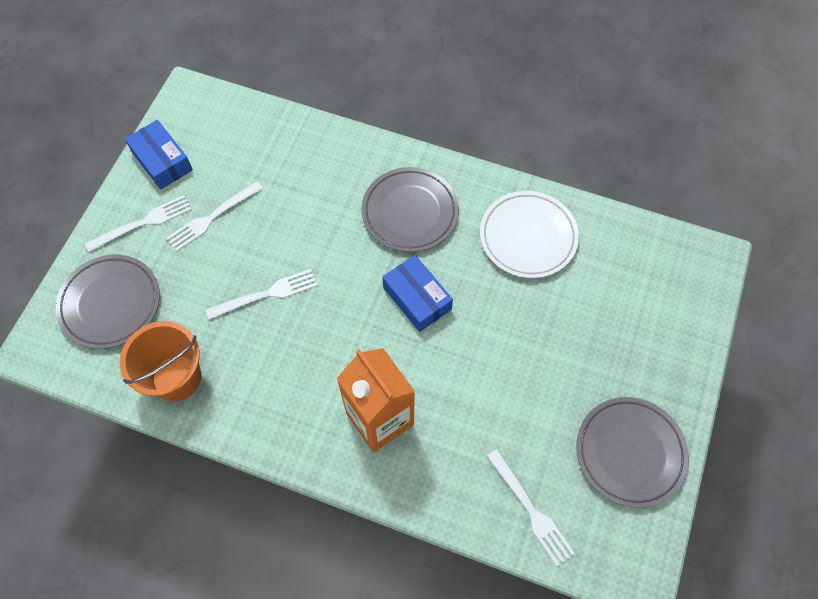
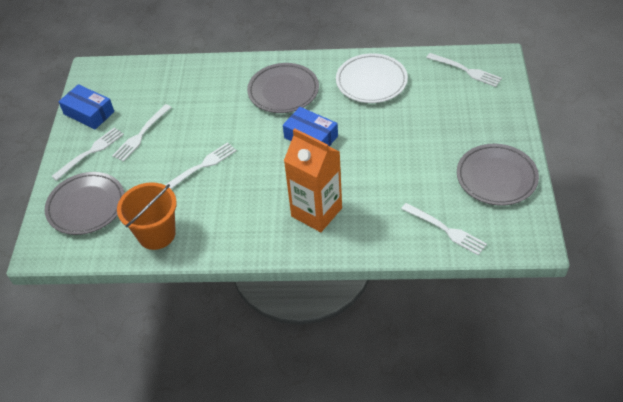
camera: 15 degrees left, 15 degrees down
(660, 263) = (466, 70): none -> white fork

